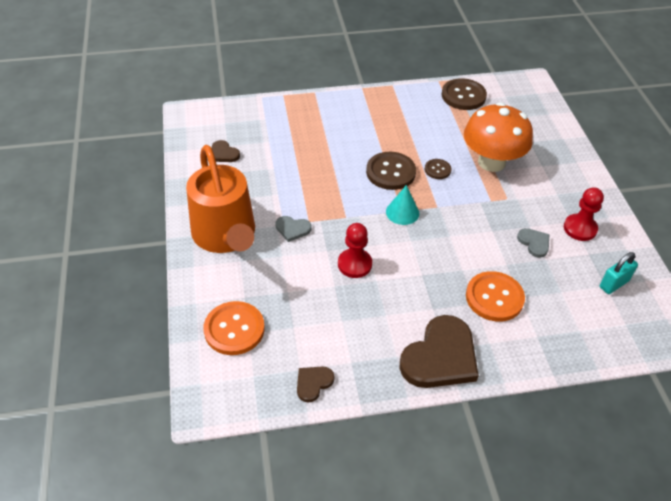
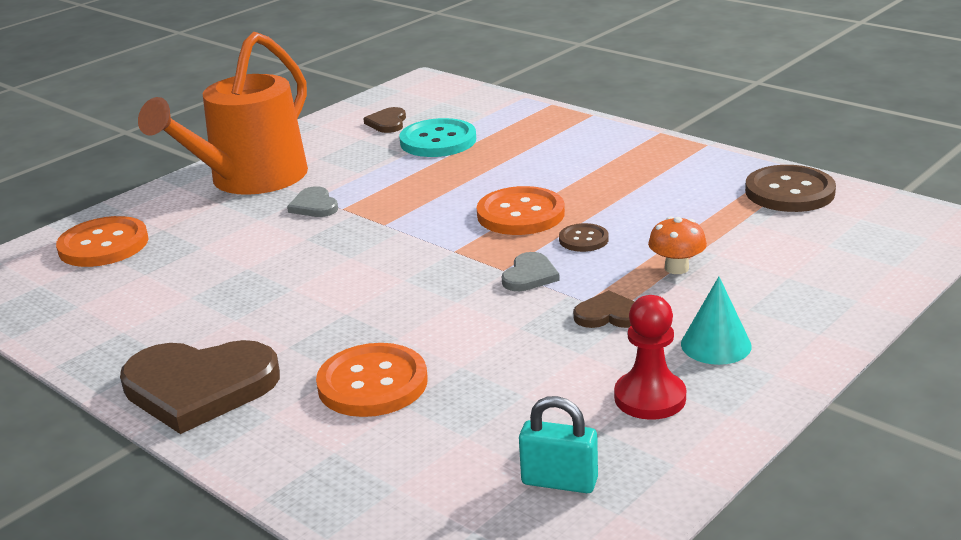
camera: 55 degrees right, 20 degrees down
(273, 151) = (438, 141): none -> turquoise button
(313, 383) = (62, 322): brown heart -> brown heart (608, 315)
(354, 264) = (303, 264): red pawn -> none
(390, 172) = (520, 214): brown button -> orange button
(402, 212) = (452, 252): turquoise cone -> turquoise cone (716, 345)
(491, 162) = (676, 268): orange mushroom -> orange mushroom, size x0.43
(534, 243) = (546, 370): grey heart -> grey heart (529, 275)

